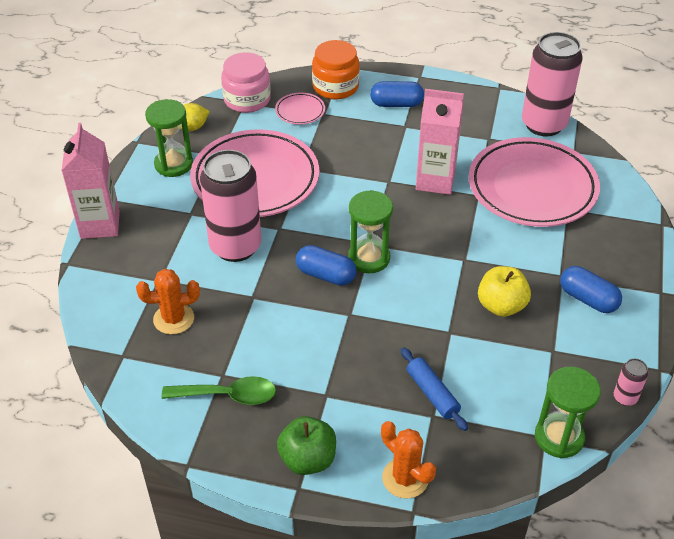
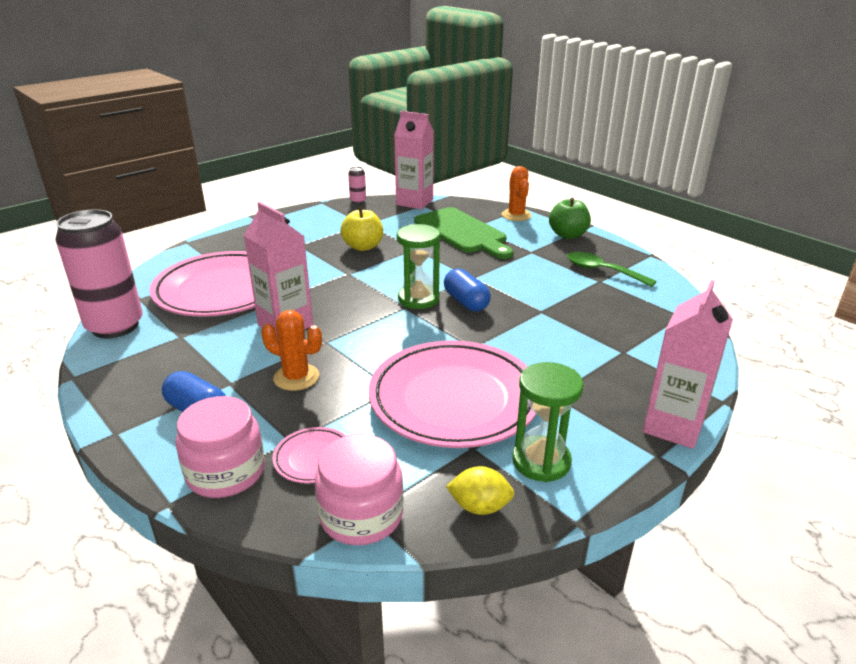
camera: 145 degrees left, 15 degrees down
(173, 319) = (622, 321): orange cactus -> orange cactus (296, 377)
(235, 246) = (528, 348): pink can -> none
(335, 87) = (226, 472): orange jar -> pink jar
(432, 393) = (462, 232): blue rolling pin -> green cutting board
(559, 437) = (414, 202): green hourglass -> pink carton
(588, 299) = (305, 232): blue capsule -> none

